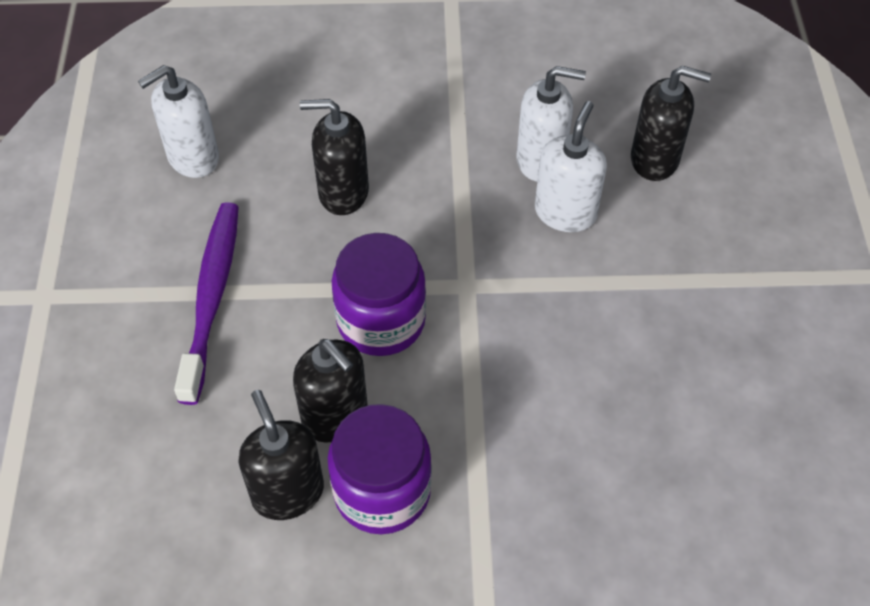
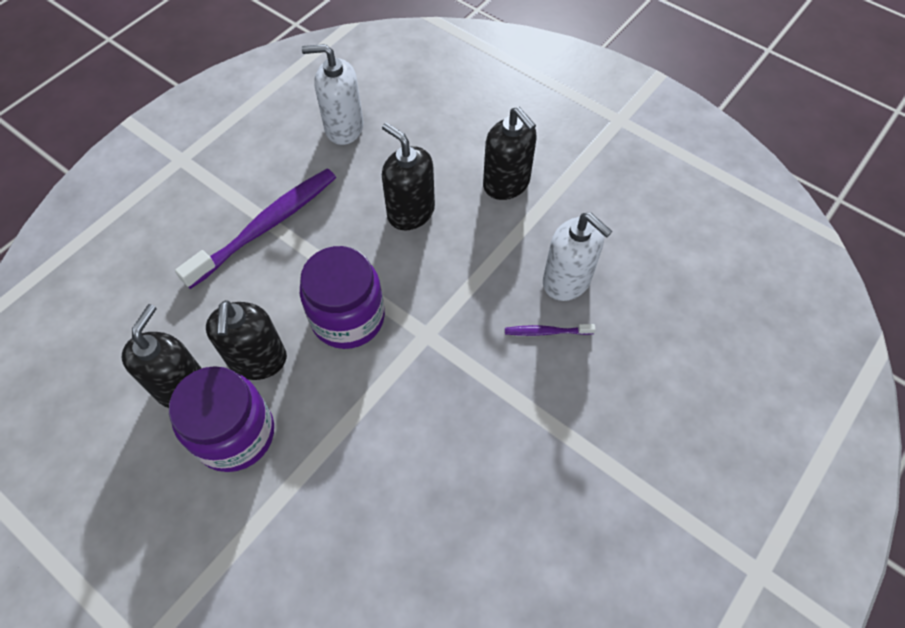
camera: 40 degrees right, 5 degrees up
(565, 212) = (546, 332): white soap dispenser -> purple toothbrush
(655, 159) = (655, 339): black soap dispenser -> black soap dispenser (506, 184)

